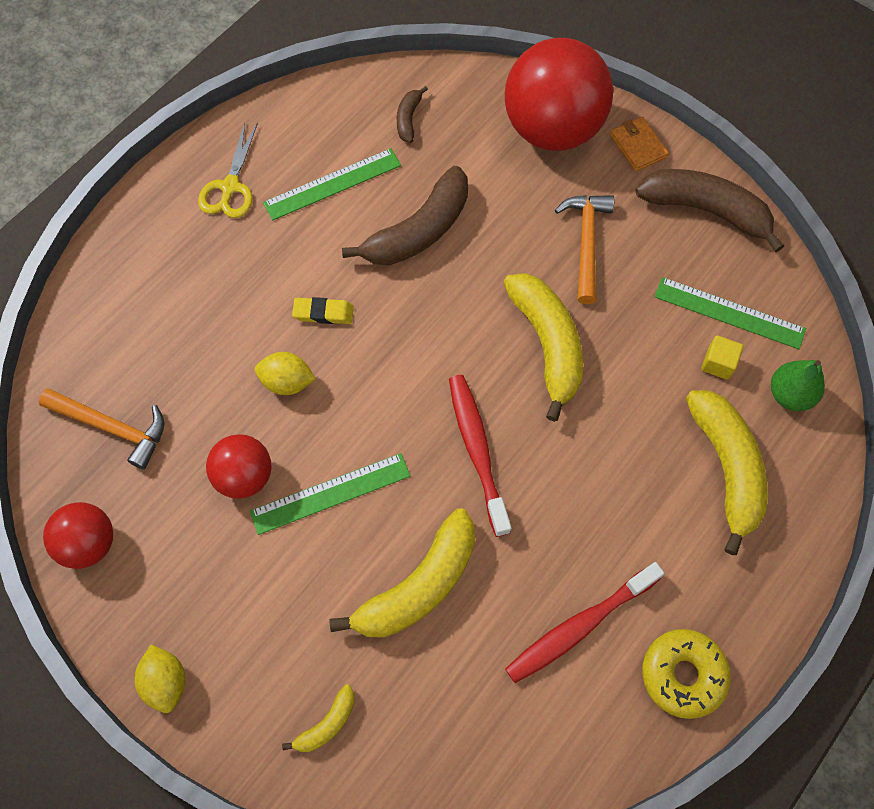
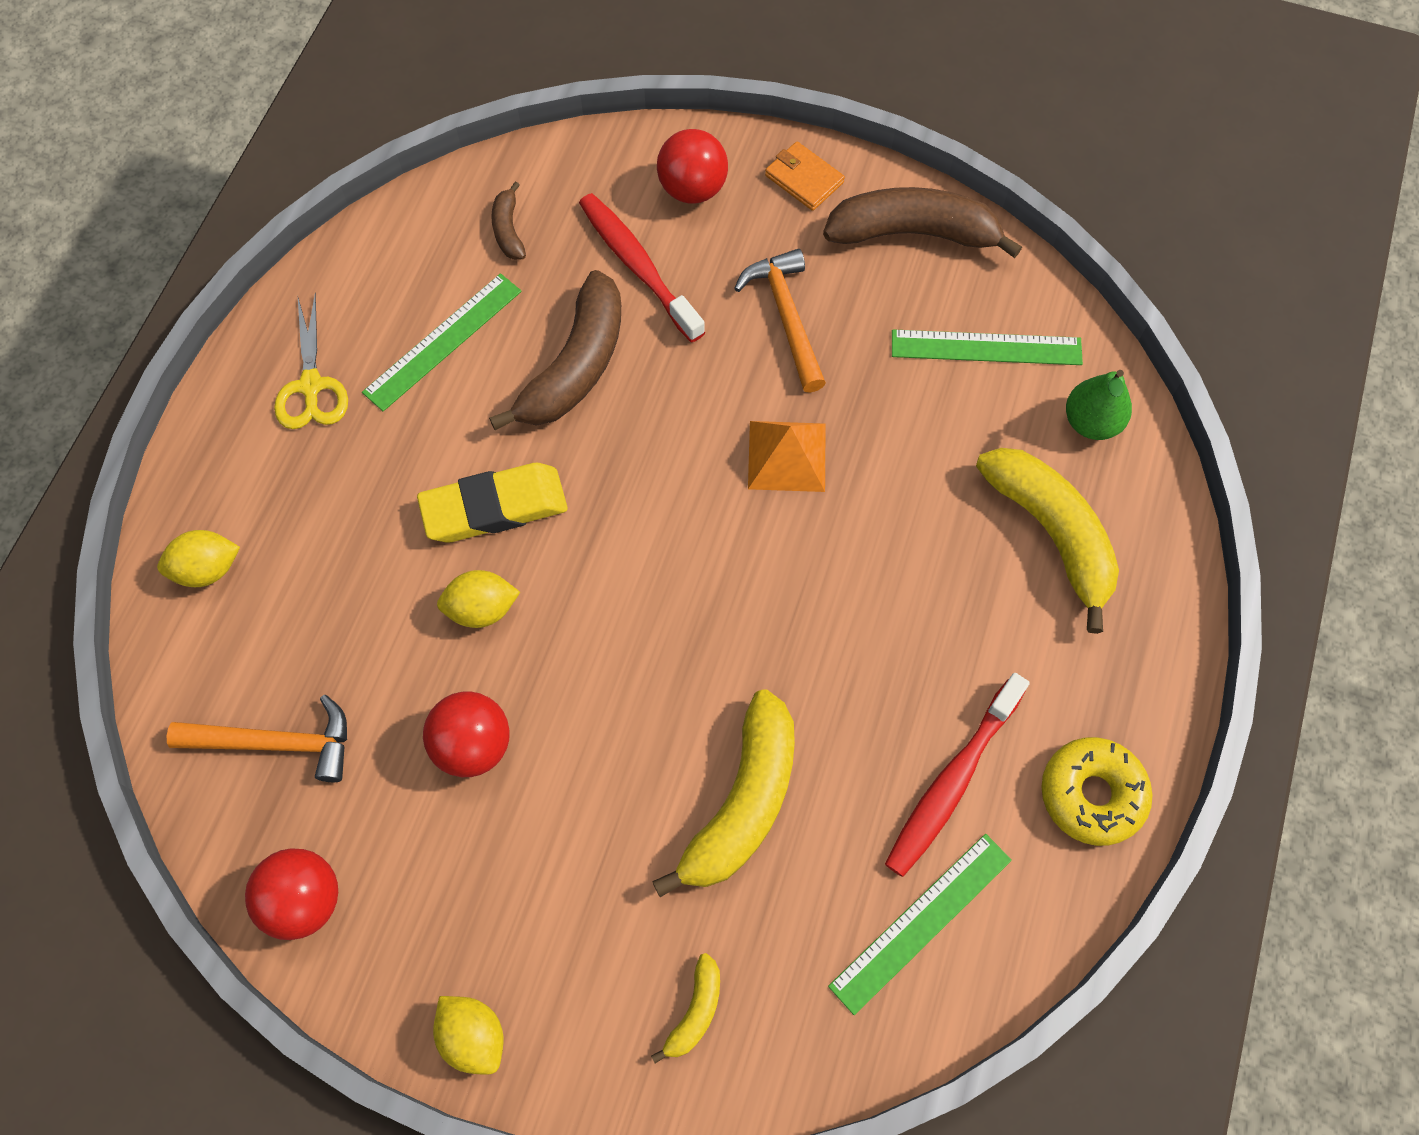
camera: 20 degrees left, 0 degrees up
(113, 291) = (207, 569): none -> yellow lemon
(323, 313) = (494, 507): yellow eraser -> yellow eraser, size x1.80
(330, 493) = (590, 728): green ruler -> green ruler (921, 922)
(477, 450) = (751, 613): red toothbrush -> red toothbrush (638, 265)
(547, 344) = (786, 456): yellow banana -> orange pyramid
(552, 129) = (692, 189): red ball -> red ball, size x0.52
(718, 363) = (996, 412): yellow cube -> none

